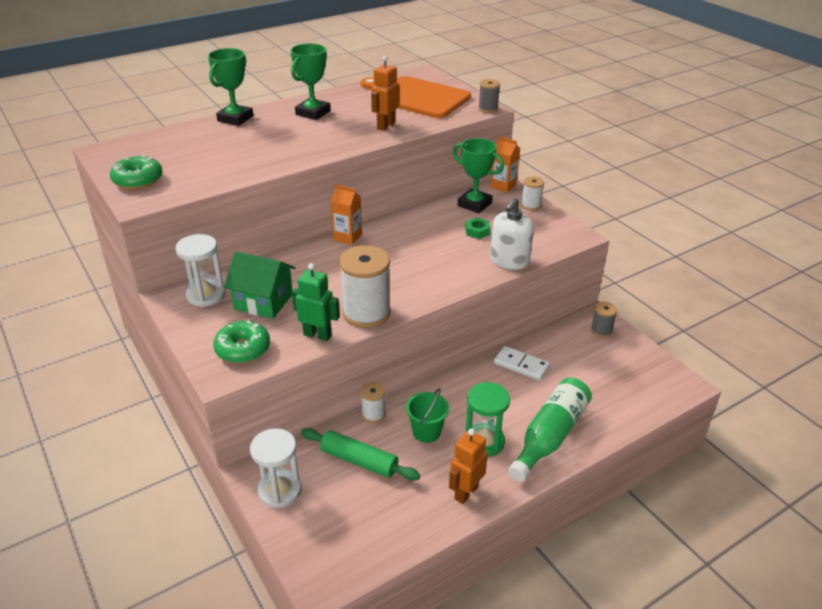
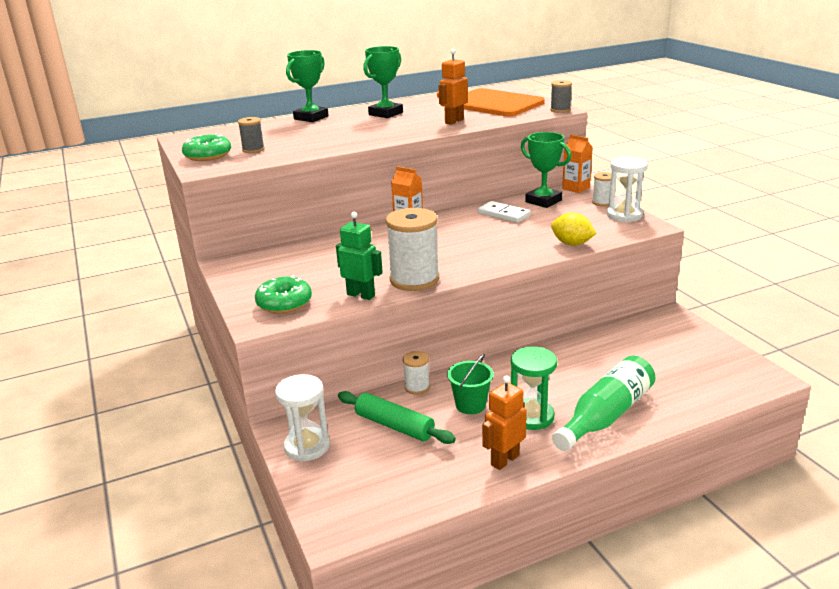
camera: 10 degrees right, 10 degrees down
(206, 295) = (259, 262): white hourglass -> white hourglass (624, 215)
(263, 301) = (314, 269): green house -> none
(477, 231) = (542, 221): green nut -> none
(509, 261) = (572, 244): white soap dispenser -> yellow lemon
(521, 365) = (582, 352): white domino -> white domino (504, 214)
(601, 331) = (675, 327): grey spool -> grey spool (253, 150)

